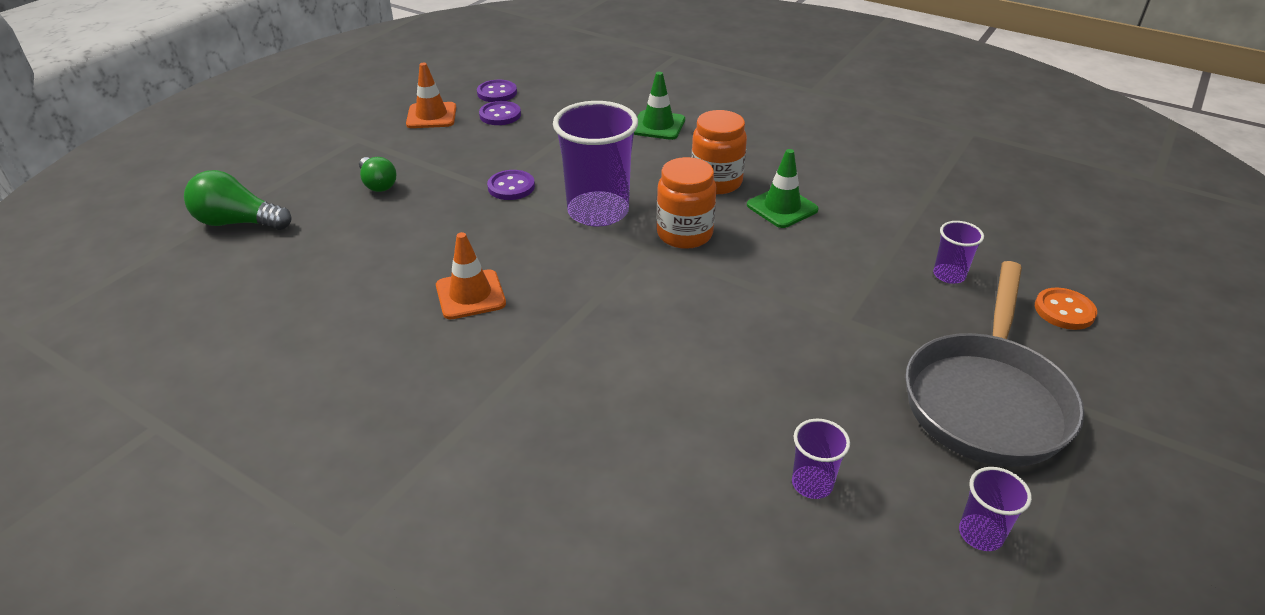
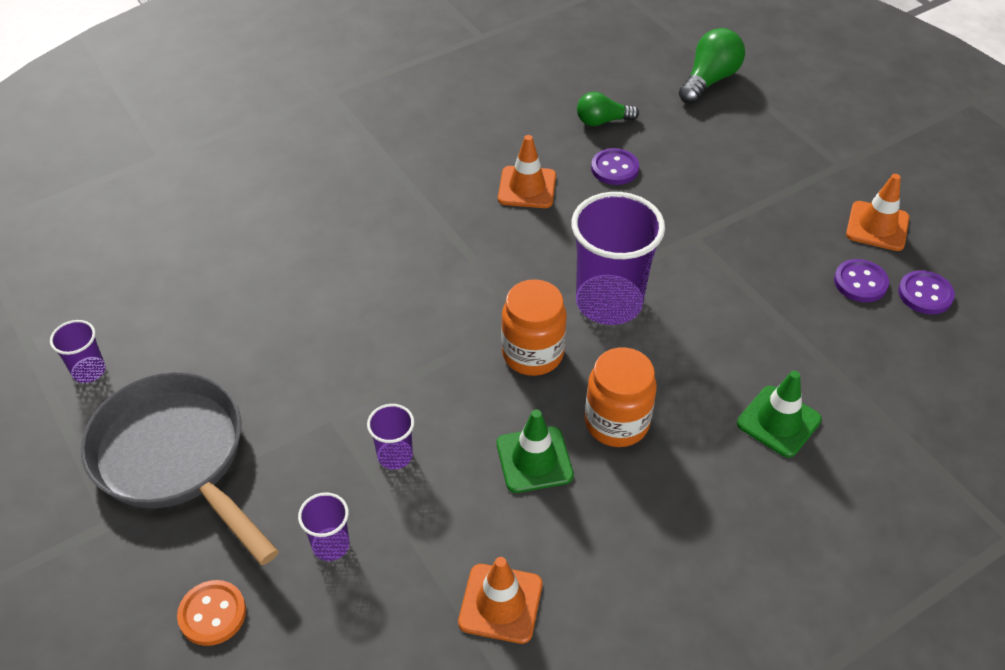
camera: 115 degrees right, 10 degrees up
(378, 184) = (738, 164): green light bulb -> green light bulb (602, 121)
(511, 187) = (689, 252): purple button -> purple button (614, 168)
(812, 484) = (199, 304): purple cup -> purple cup (395, 456)
(900, 192) = (500, 603): none -> orange traffic cone

